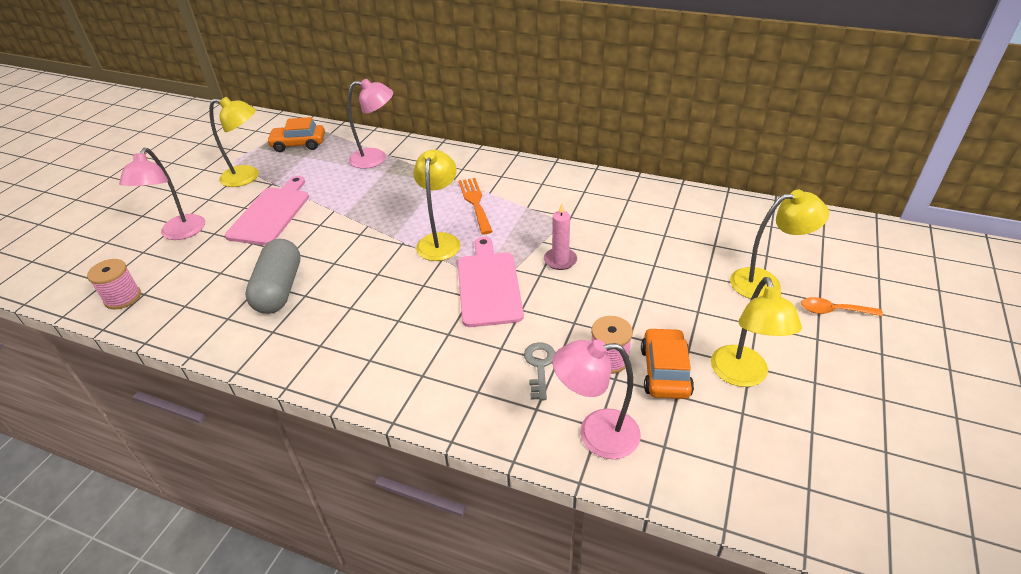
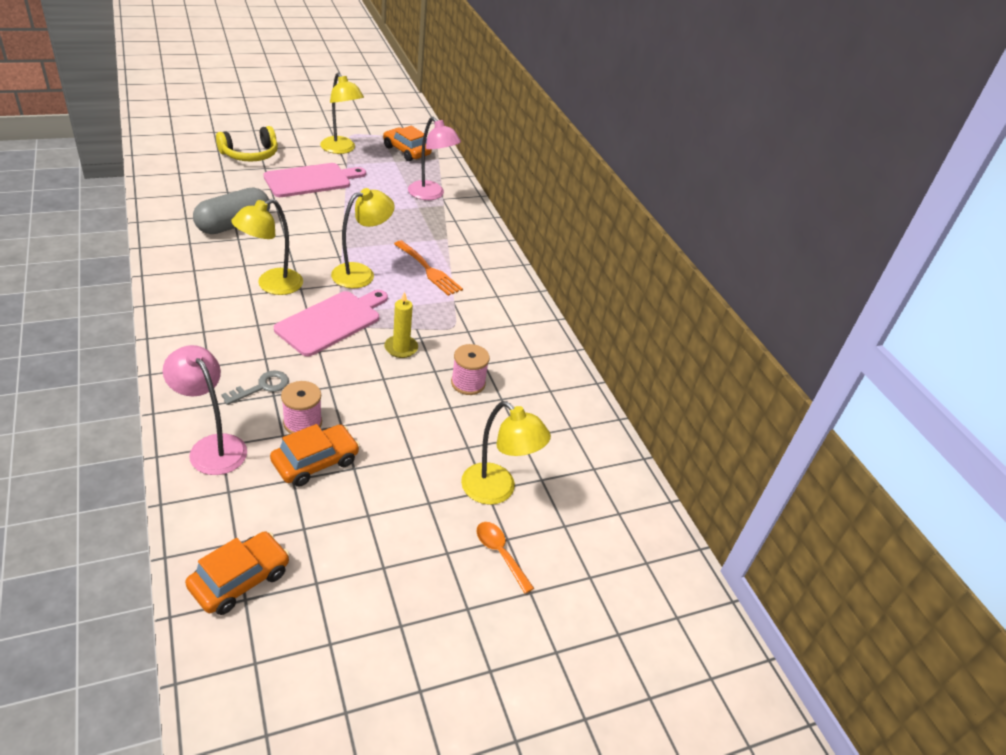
camera: 40 degrees right, 0 degrees up
(123, 298) = (168, 167): pink spool -> pink spool (468, 383)
(179, 233) = (250, 154): pink lamp -> yellow headphones
(475, 203) = (429, 270): orange fork -> orange fork turned 105 degrees clockwise
(560, 260) = (401, 348): pink candle -> yellow candle
(742, 376) = (350, 513): yellow lamp -> yellow lamp (271, 285)
(783, 483) = (240, 580): none -> orange car

